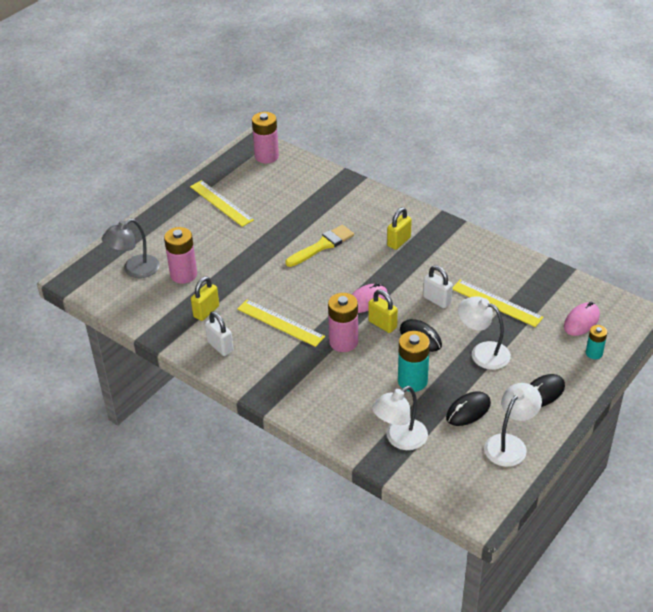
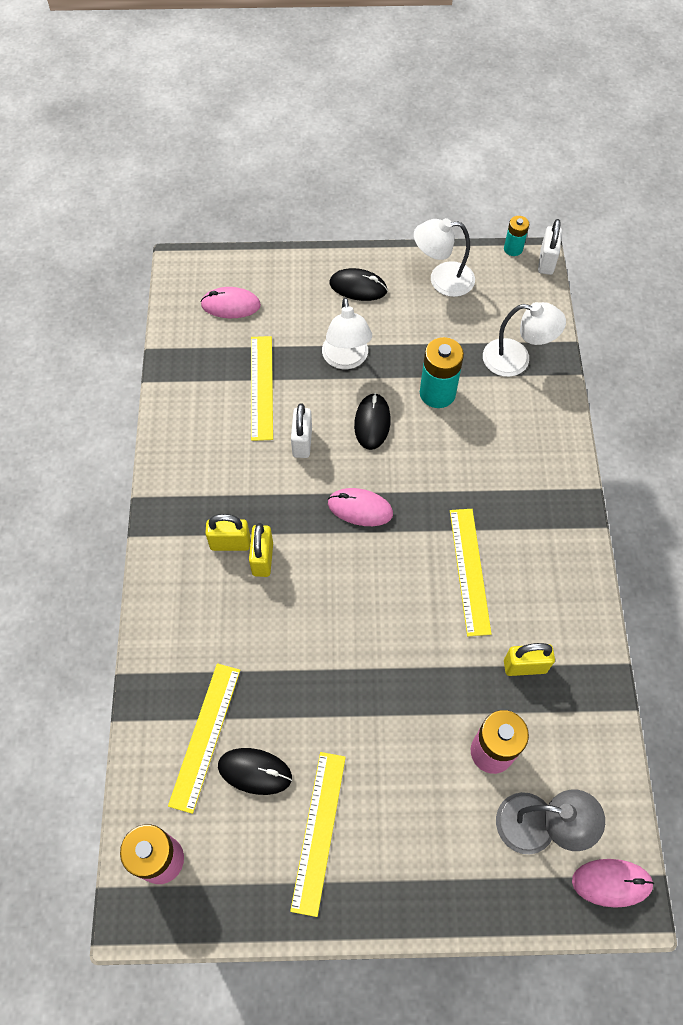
camera: 130 degrees left, 20 degrees up
(84, 278) = (611, 883): none -> pink mouse
(220, 346) = (559, 604): white padlock -> white padlock (546, 262)
(304, 190) = (205, 736): none -> yellow ruler
(322, 246) = (304, 624): yellow brush -> none
(343, 342) = (441, 487): pink battery -> none
(382, 324) = (383, 469): yellow padlock -> yellow padlock (262, 559)
(468, 411) = (433, 329): black mouse -> black mouse (255, 771)
(594, 353) = (270, 275): turquoise battery -> turquoise battery (513, 249)

